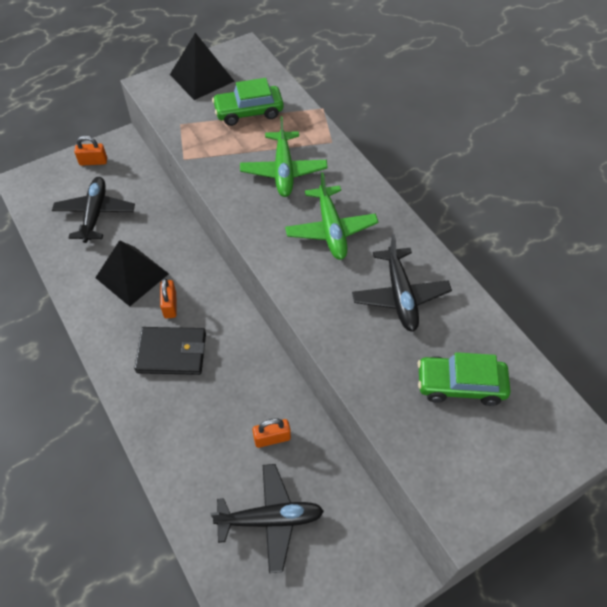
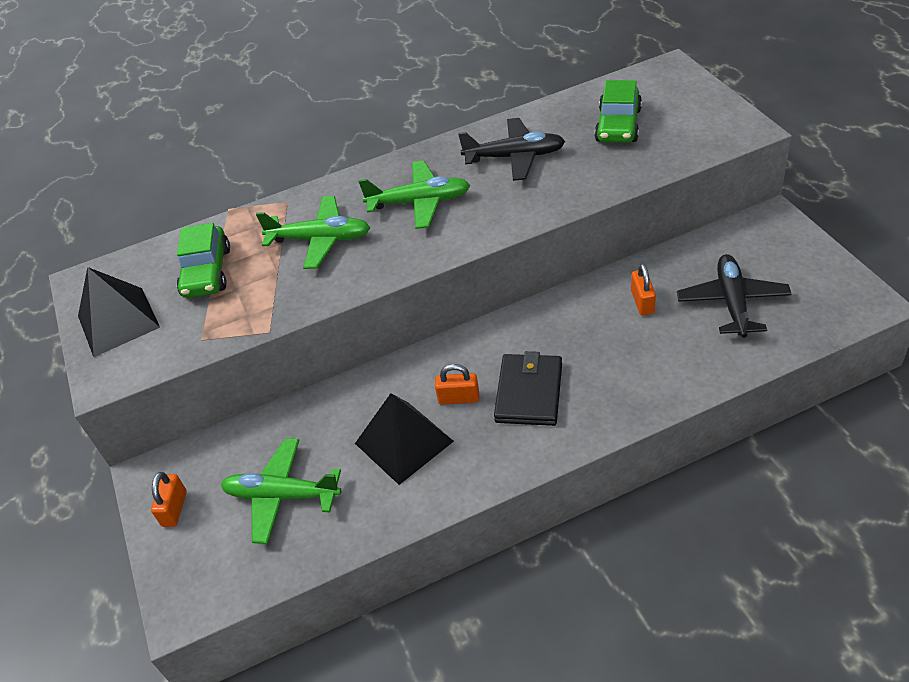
camera: 75 degrees left, 10 degrees down
(95, 214) = (282, 496): black plane -> green plane

